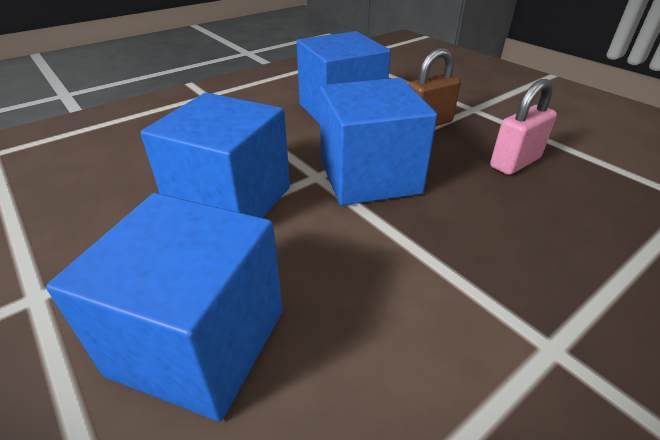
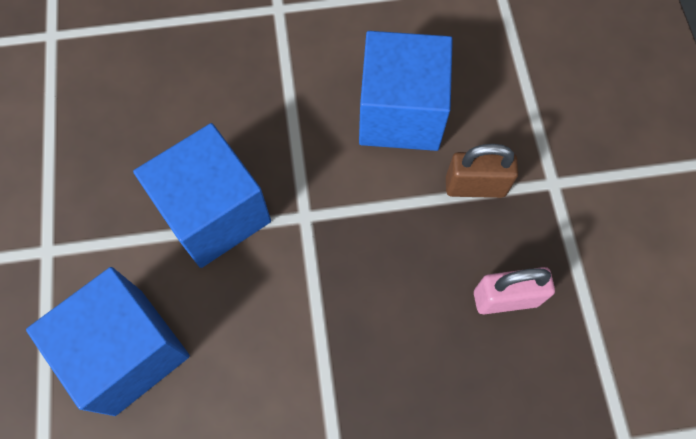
camera: 30 degrees right, 30 degrees up
(369, 176) = (350, 243): blue cube -> none

